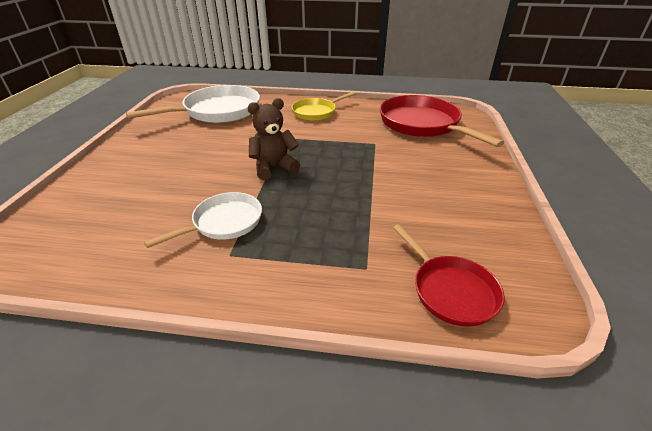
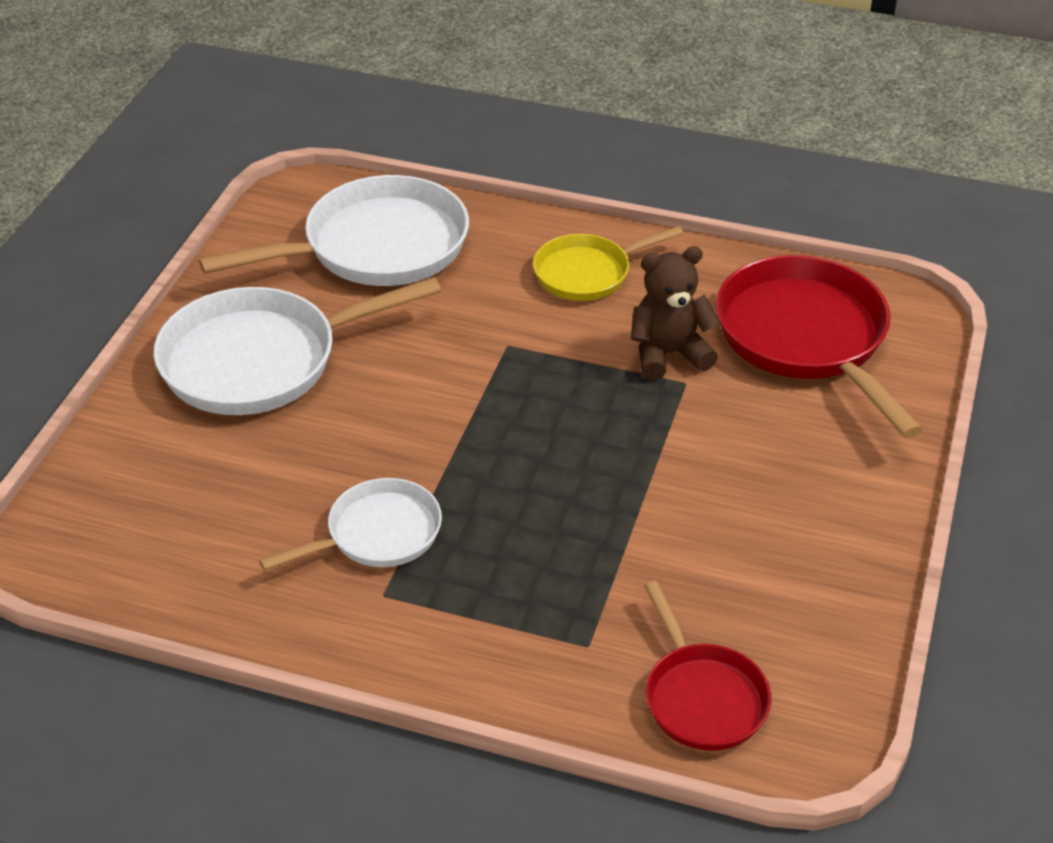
camera: 10 degrees right, 5 degrees up
(158, 153) = (261, 360): none -> white pan
(274, 167) = (474, 423): brown teddy bear -> brown teddy bear (668, 354)

